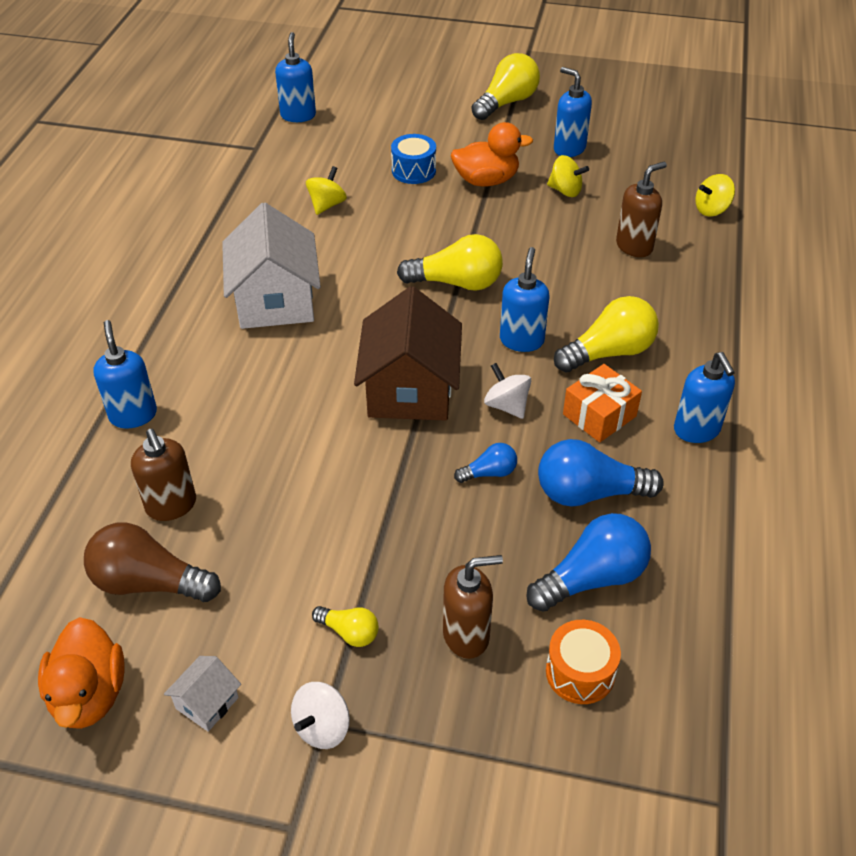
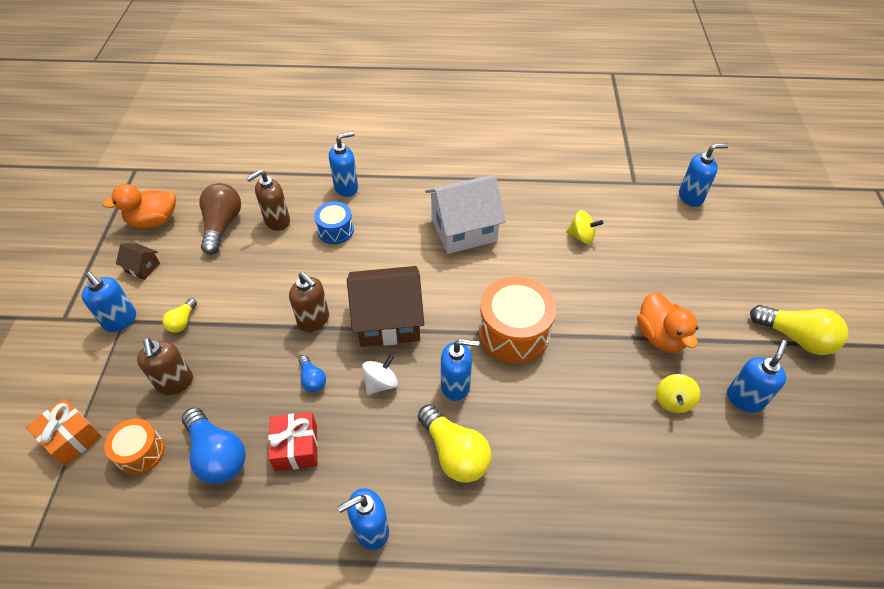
camera: 80 degrees right, 5 degrees up
(207, 703) = (142, 267): white house -> brown house
(322, 727) = (120, 320): white spinning top -> blue soap dispenser
(413, 171) = (651, 282): blue drum -> blue drum (335, 230)
(456, 283) = (514, 332): yellow light bulb -> orange drum
(589, 493) = (296, 448): blue light bulb -> red gift
(599, 415) = (379, 450): orange gift -> orange gift (71, 438)
(634, 246) = (609, 468): brown soap dispenser -> brown soap dispenser (314, 320)
(711, 210) = (700, 544): yellow spinning top -> none

